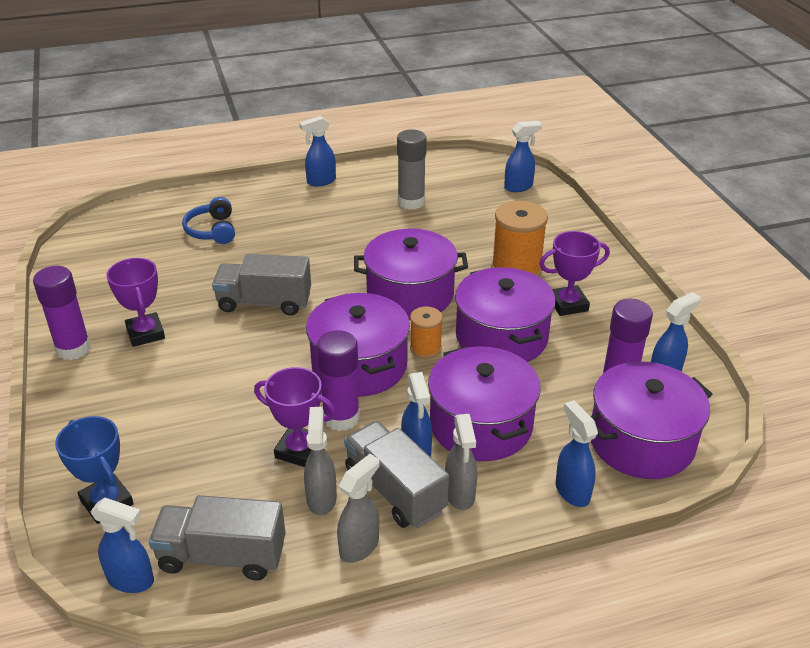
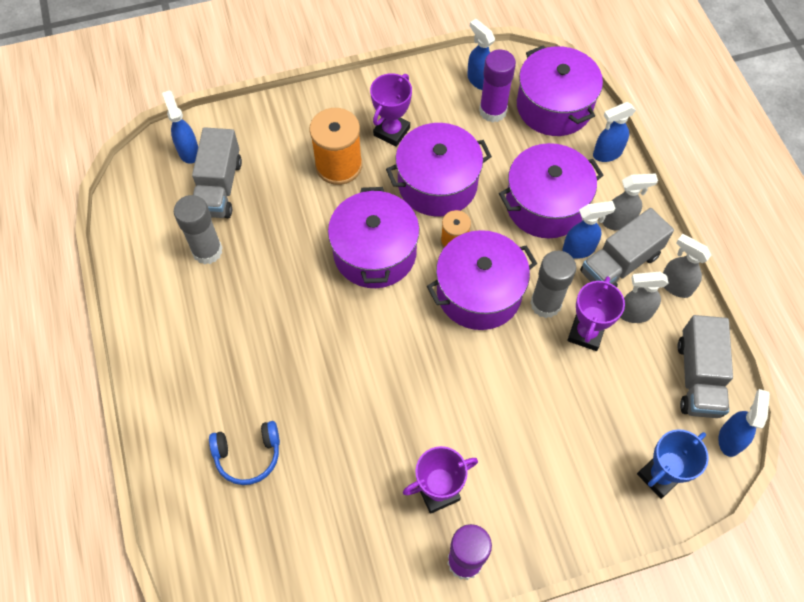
camera: 90 degrees left, 25 degrees up
(264, 302) = (387, 382): grey truck -> grey truck (219, 187)
(321, 181) = (150, 345): blue spray bottle -> none
(341, 417) = (545, 304): purple glue stick -> grey glue stick
(568, 304) = (391, 131): purple trophy -> purple trophy turned 45 degrees clockwise

